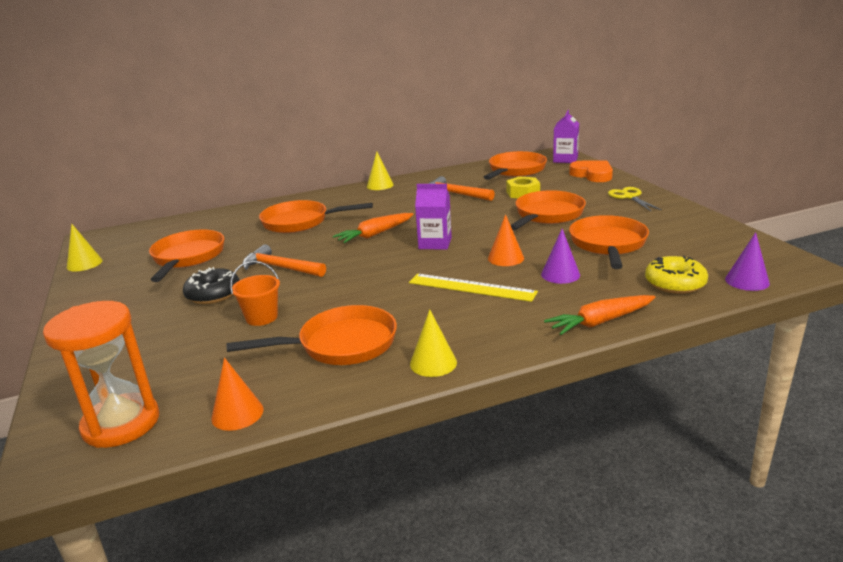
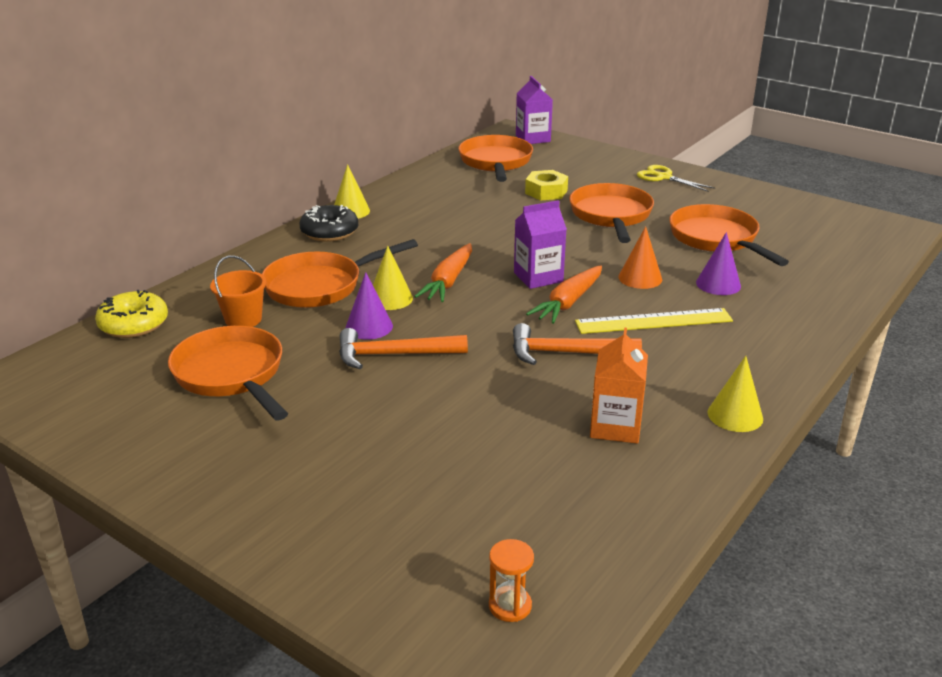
camera: 35 degrees left, 5 degrees up
(84, 264) = (66, 428): yellow cone -> yellow cone (390, 298)
(121, 423) = (510, 606): orange hourglass -> orange hourglass, size x0.43
(213, 294) = (358, 414): black donut -> black donut (329, 232)
(237, 413) = (624, 540): orange cone -> none
(261, 317) = (473, 424): orange bucket -> orange bucket (243, 319)
(341, 344) = (615, 426): orange pan -> orange carton
(455, 194) = (467, 206): orange hammer -> orange hammer (566, 353)
(592, 175) = (589, 155): orange heart -> none
(600, 322) = (819, 326): orange carrot -> orange carrot (568, 303)
(675, 283) = (827, 269): yellow donut -> yellow donut (134, 324)
(747, 281) = (878, 252): purple cone -> purple cone (369, 327)

